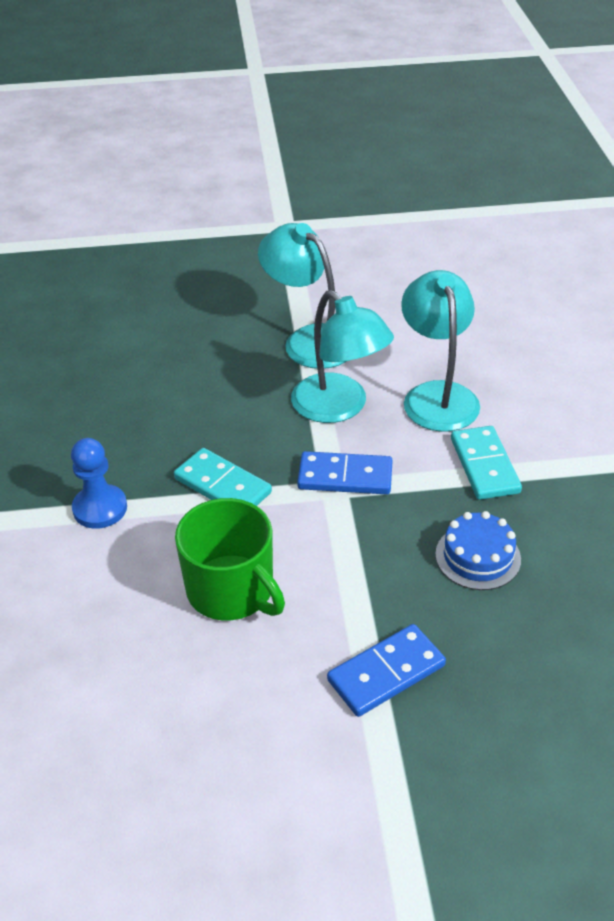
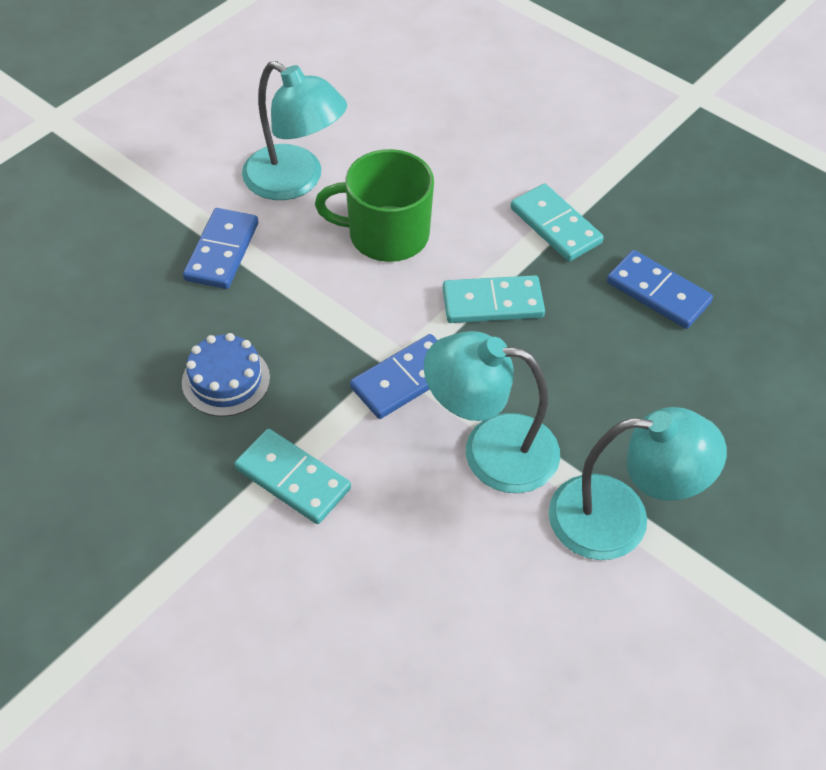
camera: 135 degrees right, 10 degrees up
(100, 508) = (555, 225): blue pawn -> turquoise domino
(109, 422) = (658, 292): none -> blue domino
(437, 395) = (414, 538): turquoise lamp -> turquoise lamp (295, 181)

